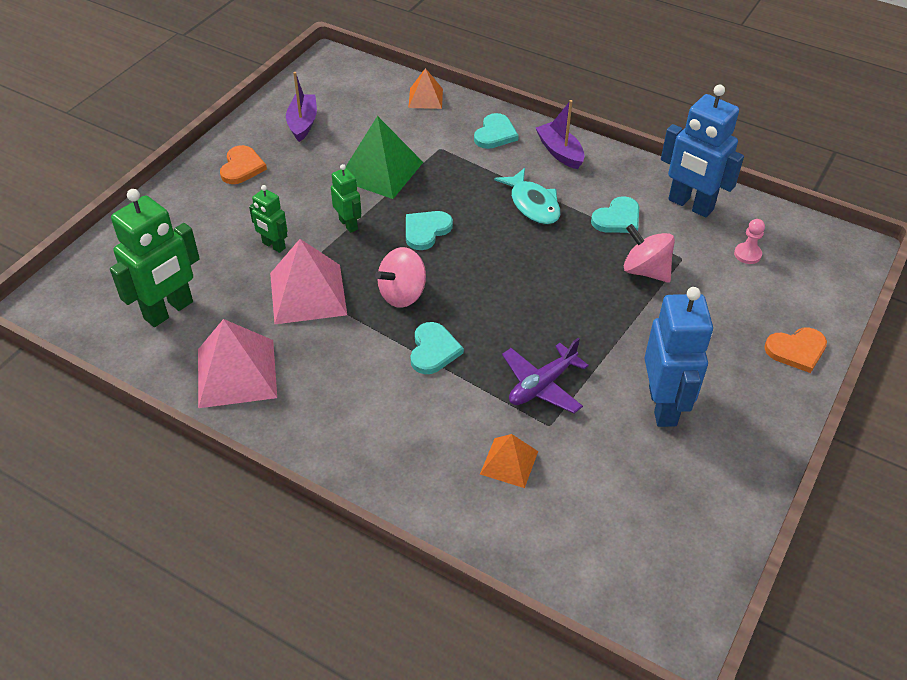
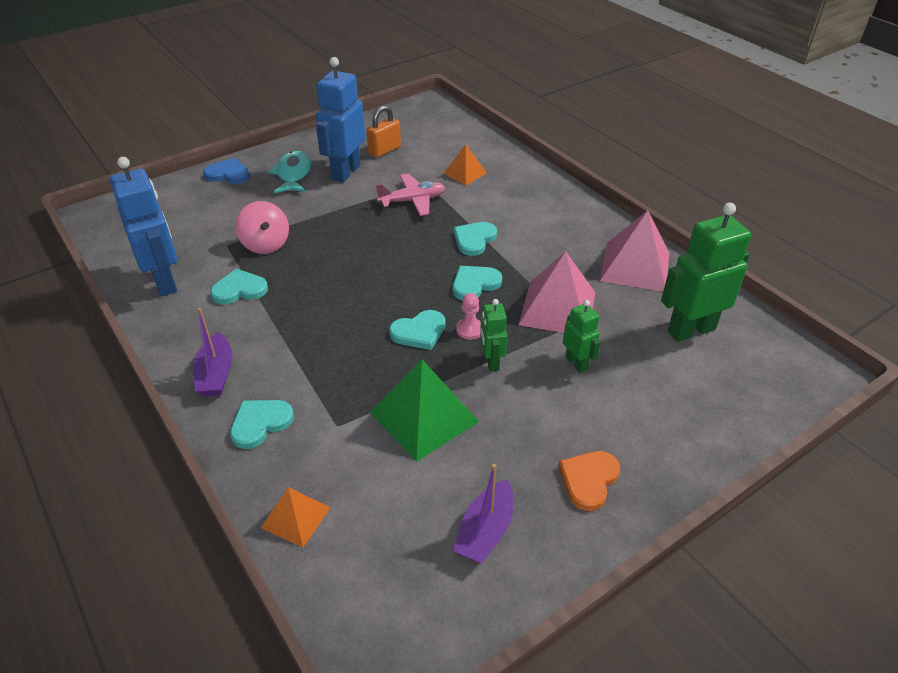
camera: 155 degrees left, 5 degrees down
(402, 294) = (474, 284): pink spinning top -> turquoise heart
(533, 204) = (299, 326): turquoise fish -> turquoise fish (293, 174)
(542, 385) = (412, 201): purple plane -> pink plane
(651, 470) = (384, 150): none -> orange padlock
(747, 254) = (176, 233): pink pawn -> pink pawn (469, 330)
(796, 350) = (228, 174): orange heart -> blue heart

